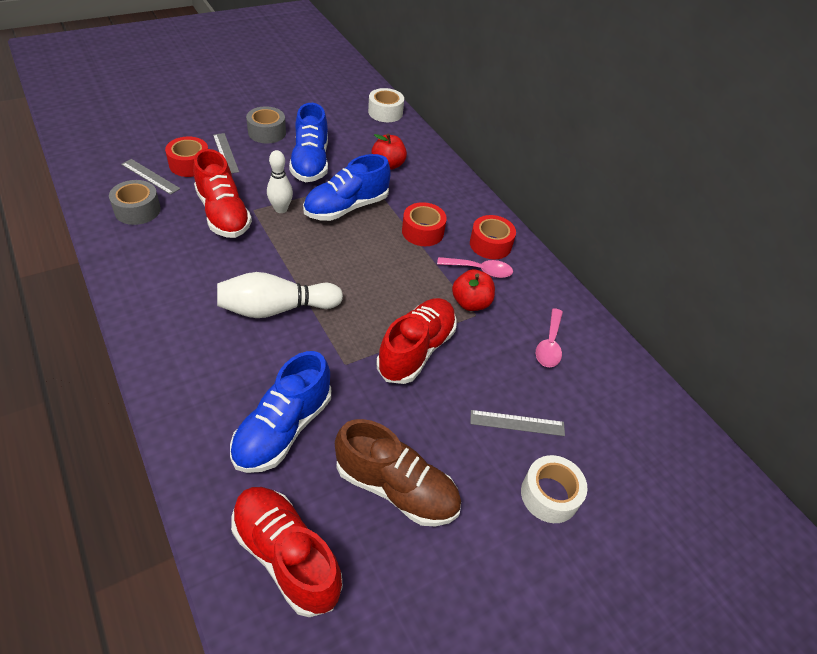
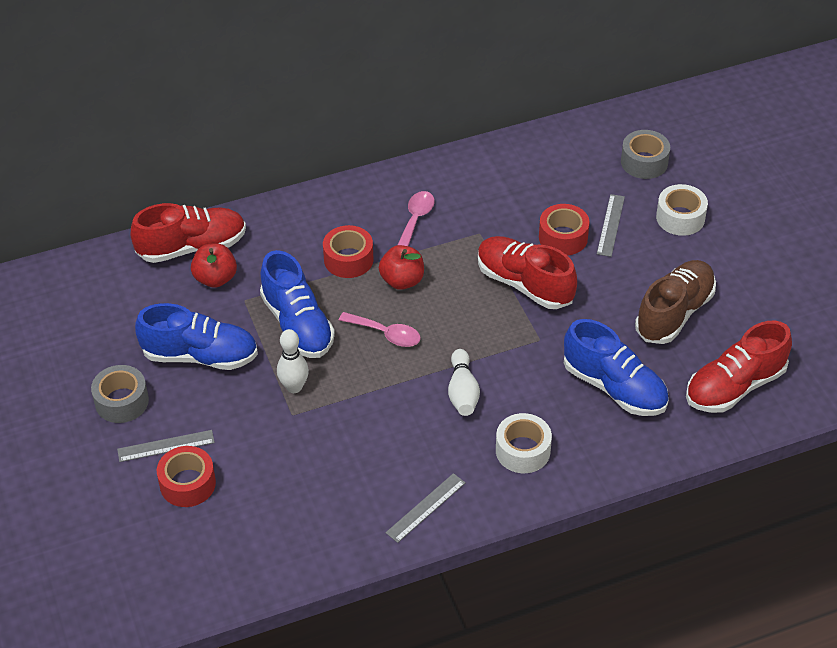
camera: 75 degrees left, 0 degrees up
(137, 210) = (281, 531): grey tape -> grey tape (644, 162)
(150, 176) = (210, 525): grey ruler -> grey ruler (426, 508)
(223, 214) = (298, 443): red shoe -> red shoe (192, 247)
(276, 309) = (462, 392): white bowling pin -> white bowling pin, size x0.65
(385, 112) = (91, 270): white tape -> white tape (523, 451)
(470, 303) = (463, 234): red apple -> red apple (402, 280)
(490, 244) = (375, 205): red tape -> red tape (563, 237)
(549, 345) = (522, 186): pink spoon -> pink spoon (386, 334)

